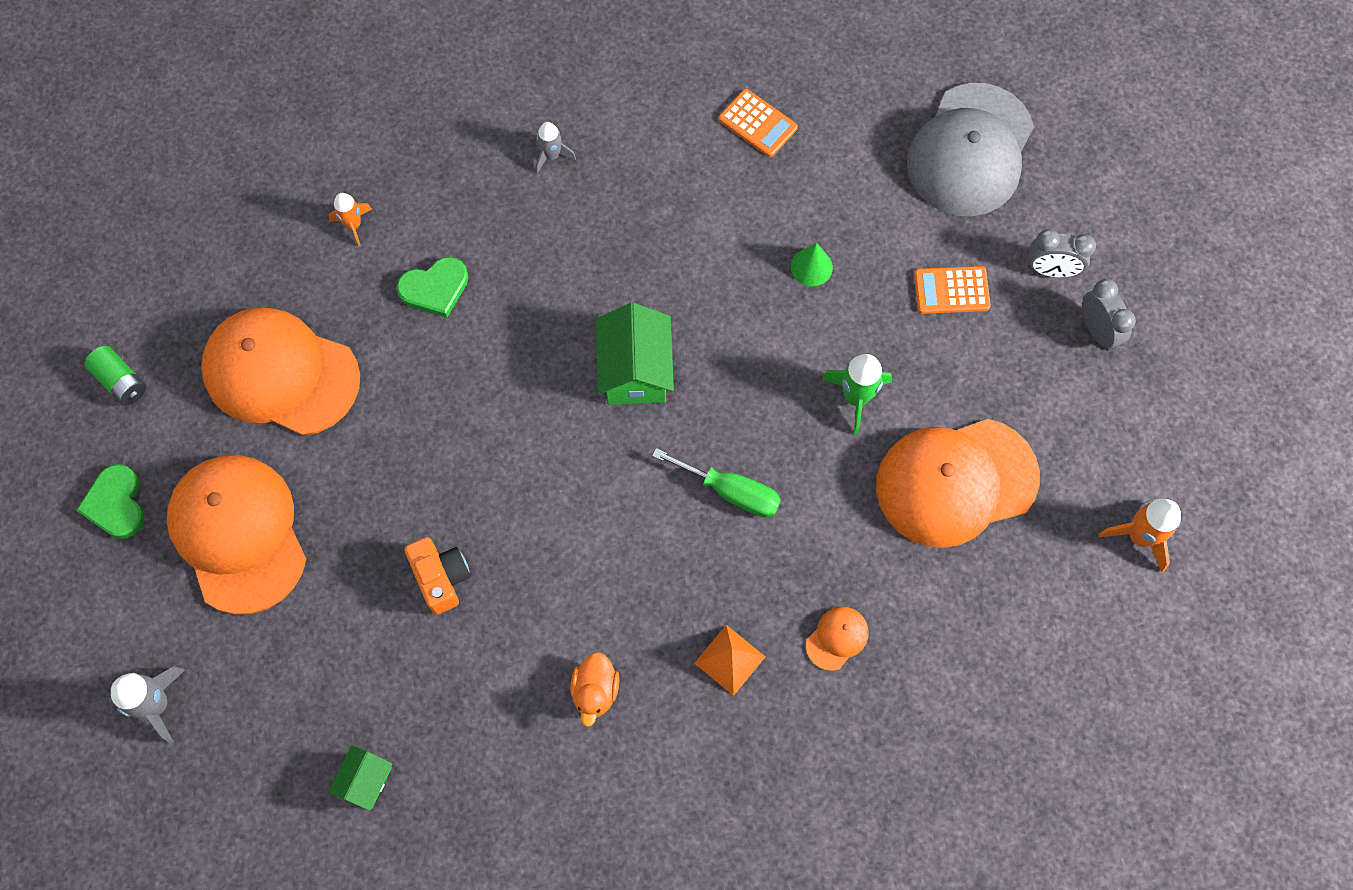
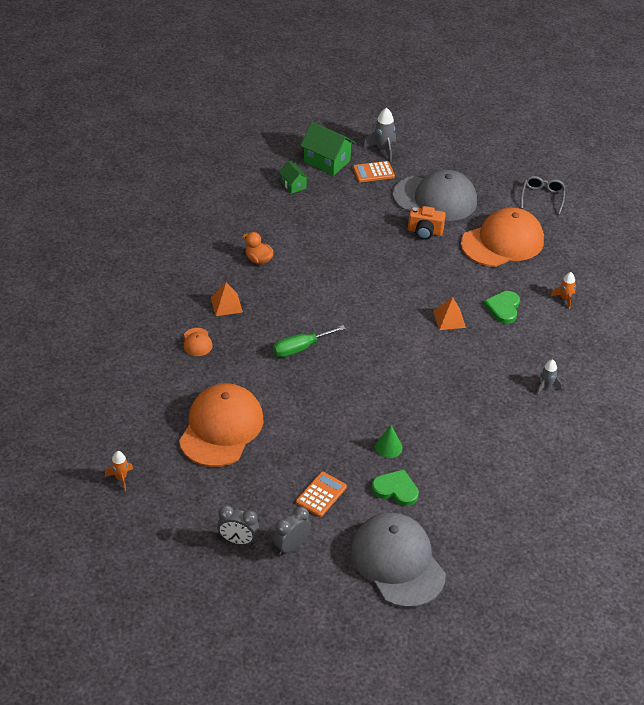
camera: 125 degrees right, 25 degrees down
(116, 504) = (482, 174): green heart -> green heart (396, 489)
(121, 381) = (542, 197): green battery -> grey glasses
(238, 533) = (435, 198): orange cap -> grey cap
(441, 578) = (355, 242): orange camera -> orange camera (425, 232)
(513, 342) = (449, 319): none -> orange pyramid
(635, 370) = (394, 351): green house -> green house (326, 161)
(758, 123) = (497, 479): orange calculator -> orange calculator (373, 172)
(856, 397) = (301, 419): green rocket -> none
(1139, 536) = (121, 478): orange rocket -> orange rocket, size x0.65

